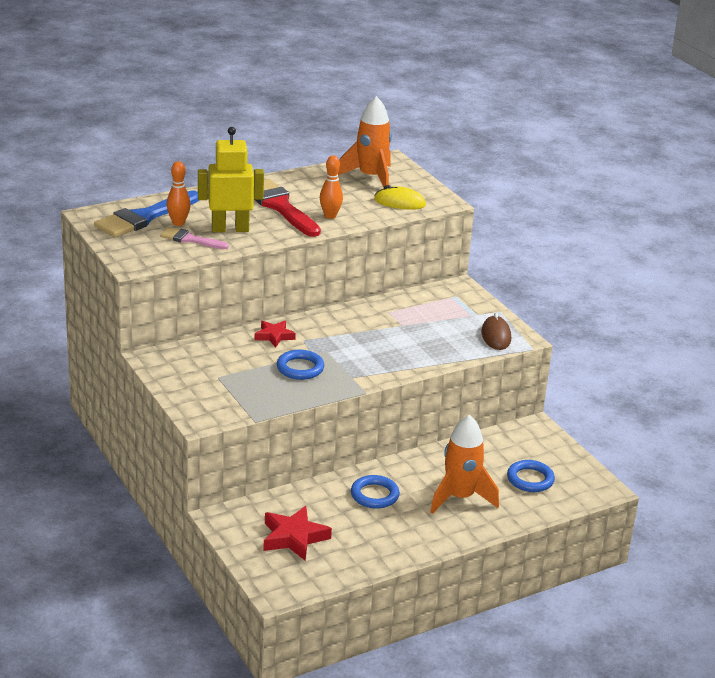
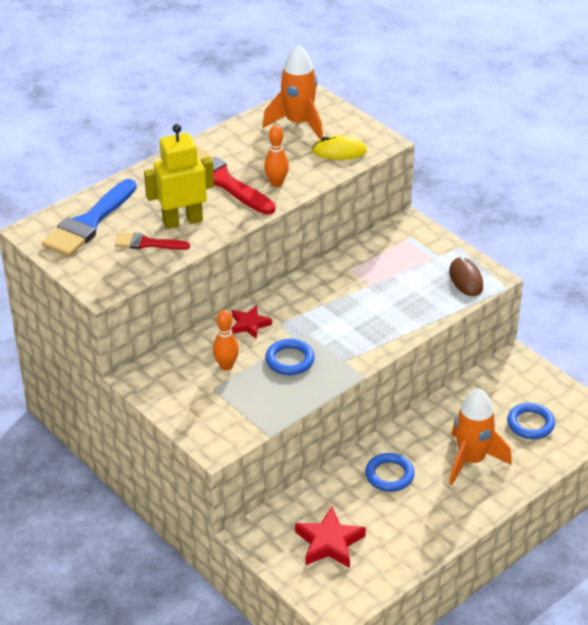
camera: 10 degrees left, 10 degrees up
(178, 223) = (126, 223): orange bowling pin -> orange bowling pin (226, 366)
(190, 239) = (147, 243): pink brush -> red brush

